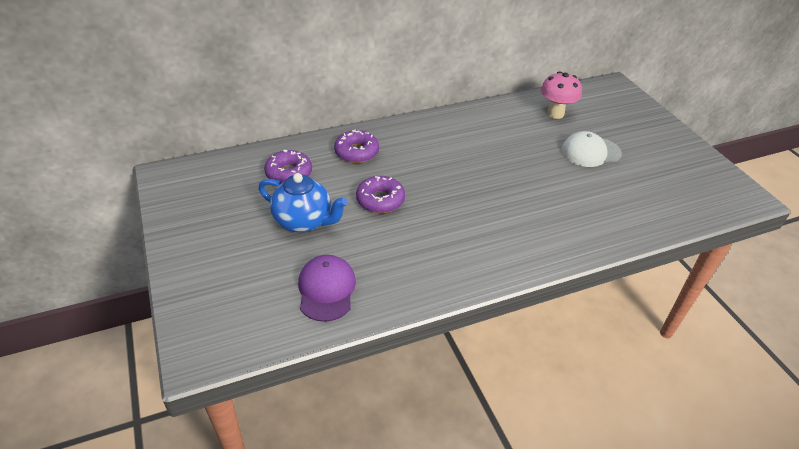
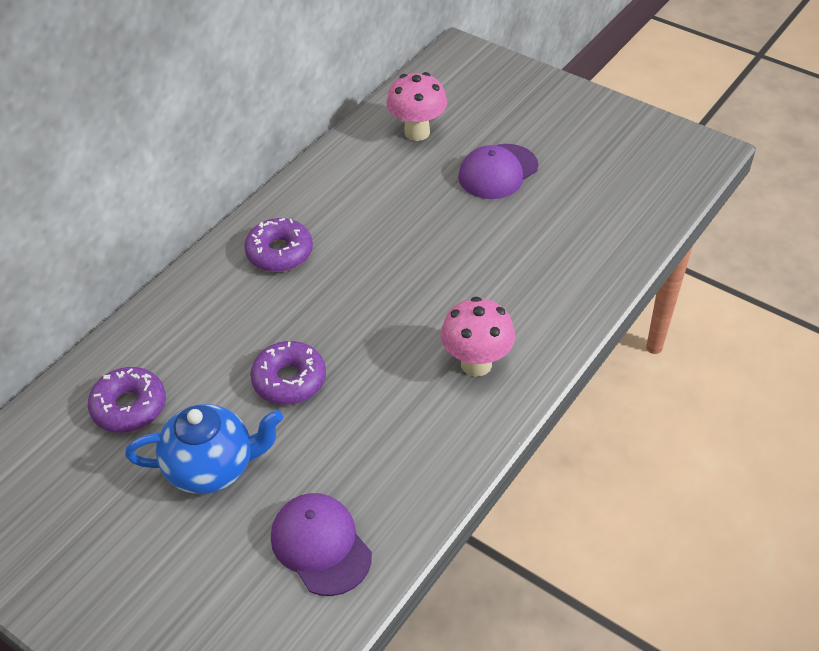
camera: 30 degrees left, 5 degrees up
(356, 152) = (199, 323): purple donut -> purple donut (279, 252)
(495, 243) = (476, 364): none -> pink mushroom
(590, 152) = (498, 172): white cap -> purple cap

